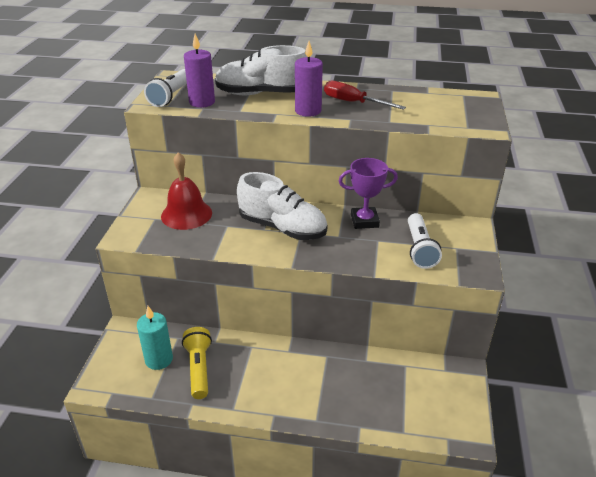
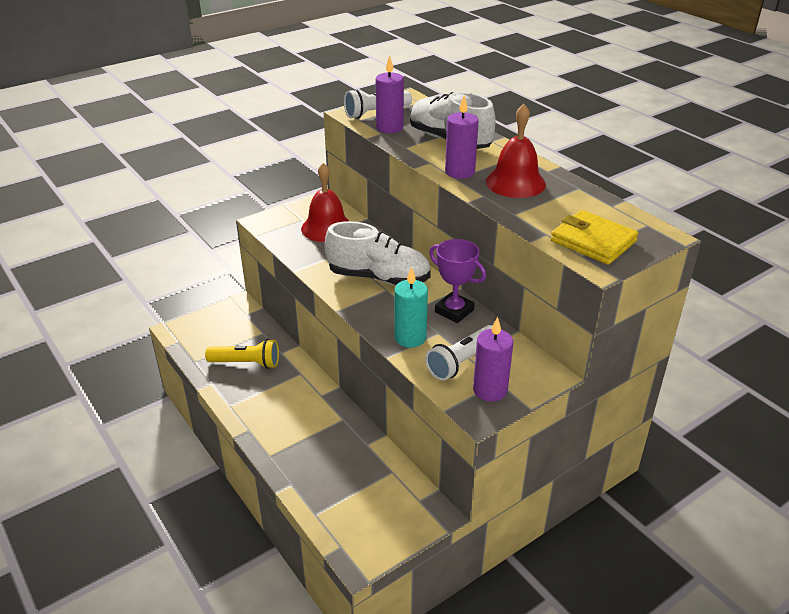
camera: 45 degrees right, 0 degrees up
(159, 359) = (231, 339): turquoise candle -> turquoise candle (410, 338)
(199, 368) = (246, 363): yellow flashlight -> yellow flashlight turned 60 degrees clockwise
(282, 228) = (378, 277): white shoe -> white shoe turned 60 degrees counterclockwise
(353, 103) = (515, 183): red screwdriver -> red bell
(457, 116) = (593, 241): none -> yellow wallet
(461, 255) = (490, 390): none -> purple candle

